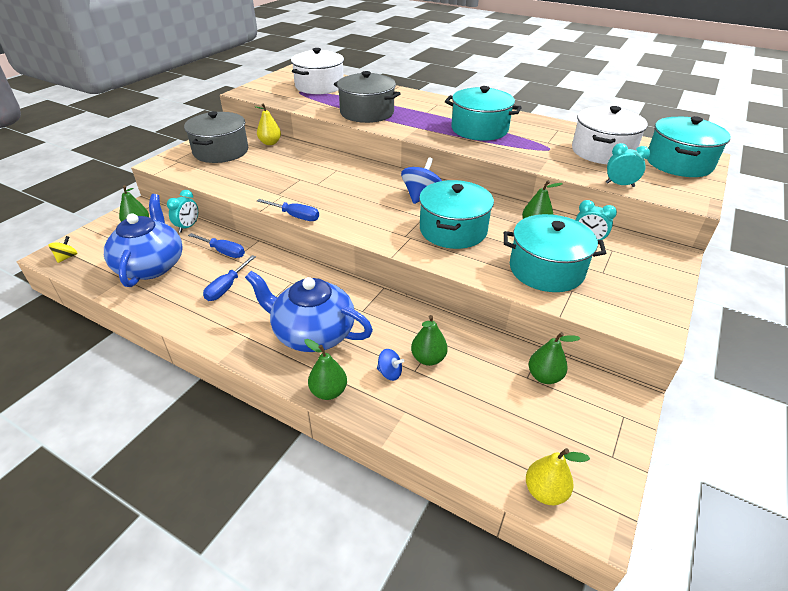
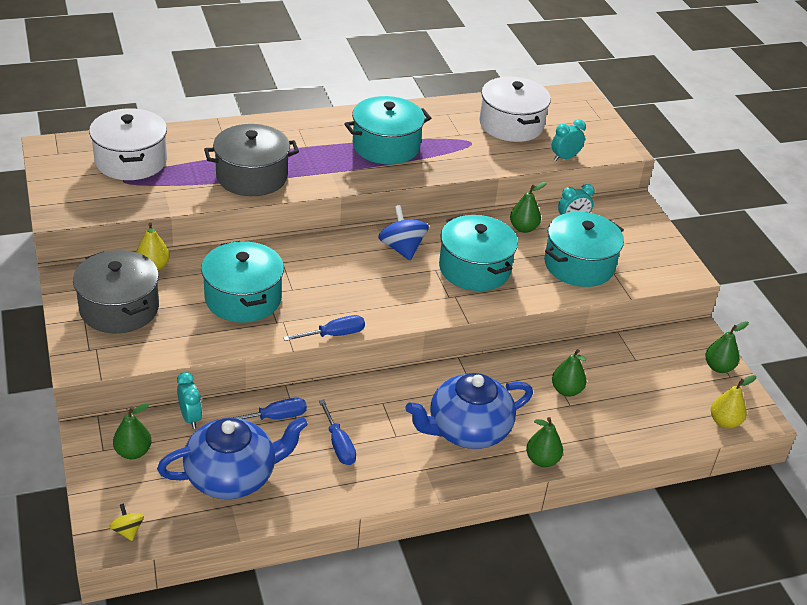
camera: 50 degrees left, 0 degrees up
(151, 266) = (232, 476): blue teapot -> blue teapot turned 120 degrees clockwise
(390, 373) = (558, 418): blue spinning top -> none
(544, 376) = (644, 352): green pear -> green pear (718, 367)
(679, 163) = (573, 111): turquoise pot -> turquoise pot (243, 298)

